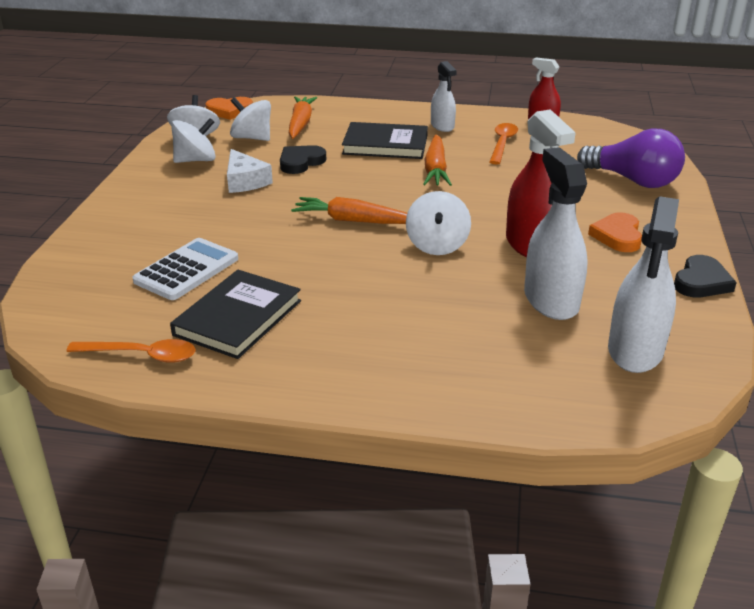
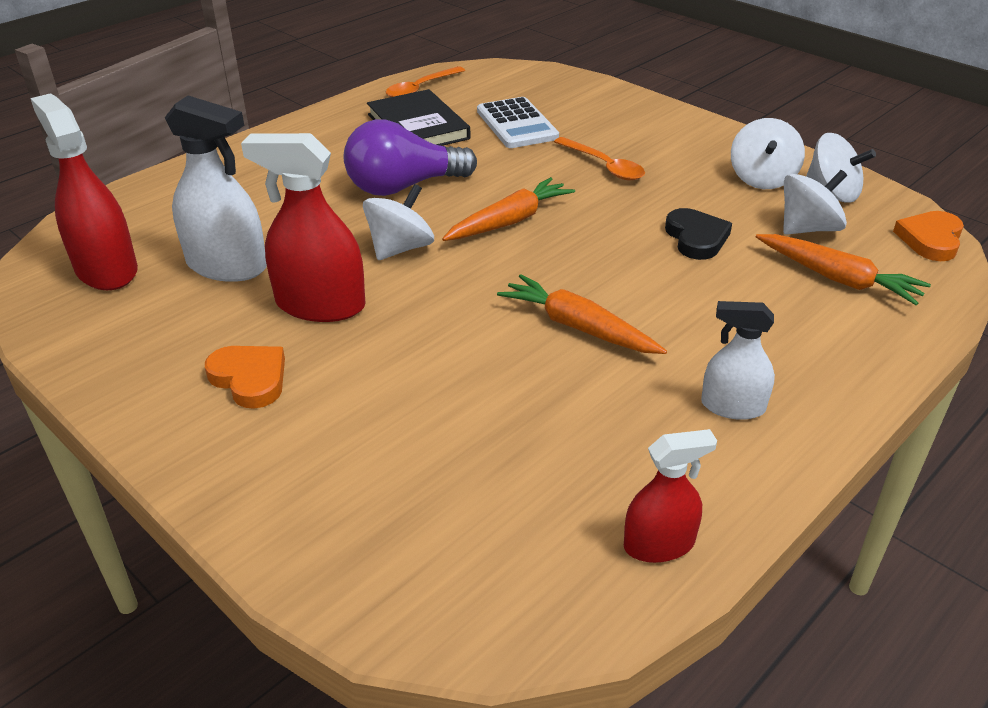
camera: 125 degrees right, 5 degrees up
(245, 181) = (674, 191): white cheese -> none
(385, 145) = (699, 320): black book -> none
(437, 245) = (400, 248): white spinning top -> white spinning top turned 90 degrees clockwise
(502, 144) = (606, 435): orange spoon -> orange spoon (604, 166)
(633, 180) = (342, 500): purple light bulb -> purple light bulb (403, 187)
(635, 350) = (106, 270): white spray bottle -> red spray bottle
(701, 282) = (98, 379): black heart -> none

